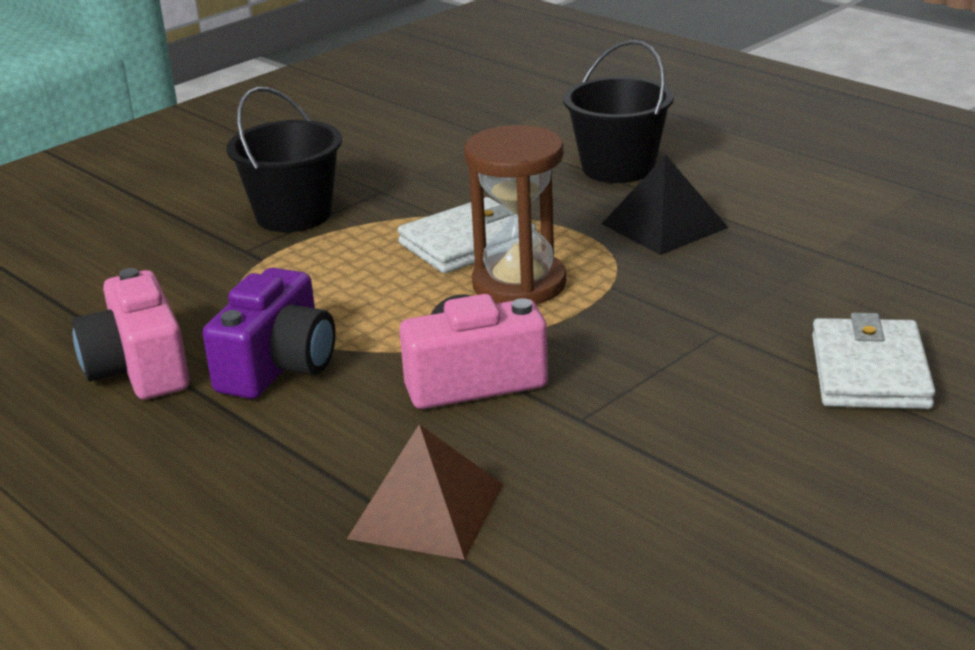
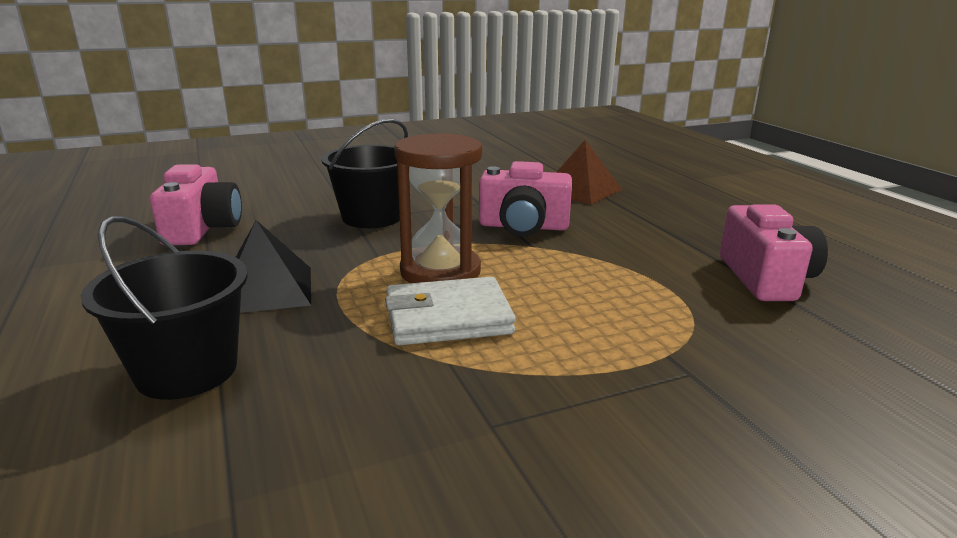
camera: 160 degrees left, 5 degrees down
(278, 366) = (652, 258): purple camera -> none
(294, 215) = (624, 413): black bucket -> black bucket (372, 217)
(869, 372) = (314, 191): white wallet -> none
(871, 267) = (202, 229): none -> pink camera

